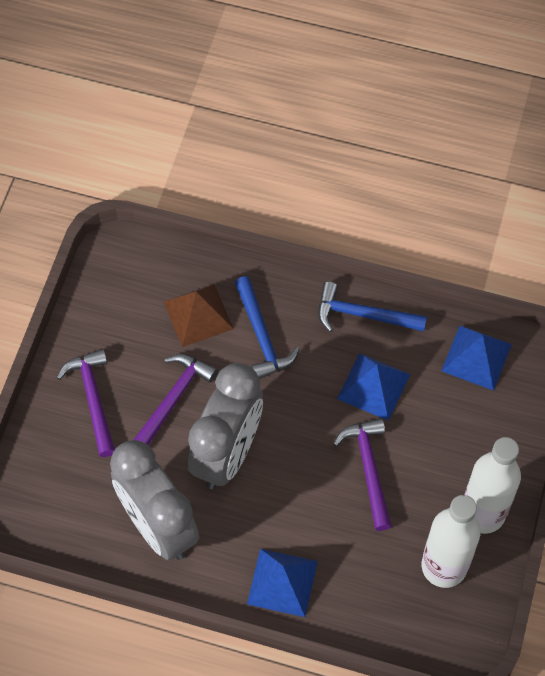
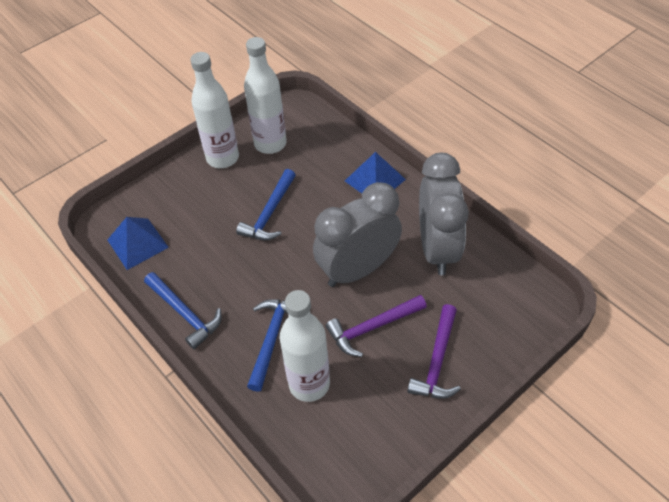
camera: 145 degrees left, 10 degrees down
(198, 315) = (309, 384): brown pyramid -> white bottle
(369, 469) = (269, 213): purple hammer -> blue hammer
(373, 386) = (222, 261): blue pyramid -> none

